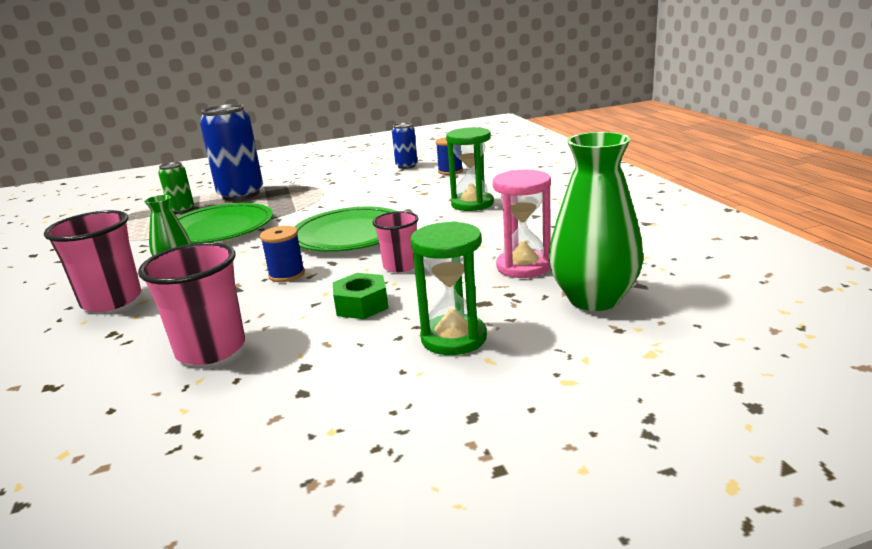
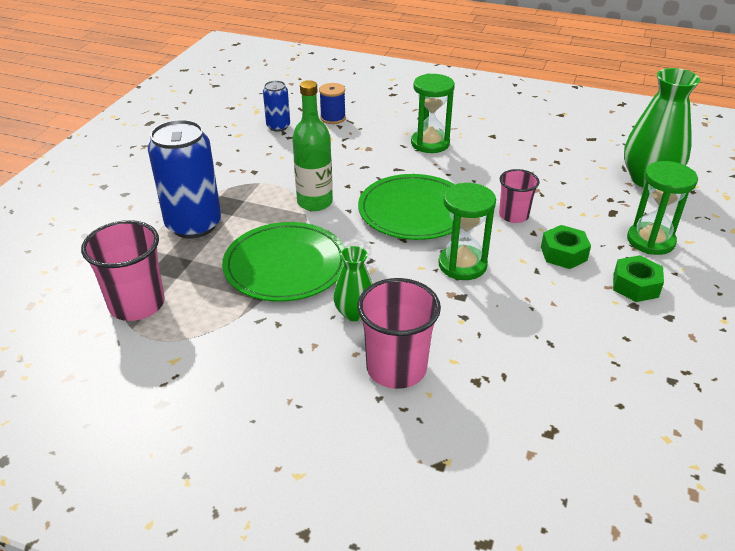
camera: 55 degrees left, 15 degrees up
(182, 210) = (179, 271): green can -> none
(211, 349) = (565, 337): pink cup -> pink cup (137, 304)
(286, 274) = (462, 265): blue spool -> green hourglass
(315, 207) = (315, 202): none -> green bottle
(345, 356) = (635, 285): none -> green nut
(523, 266) = (575, 177): pink hourglass -> none

